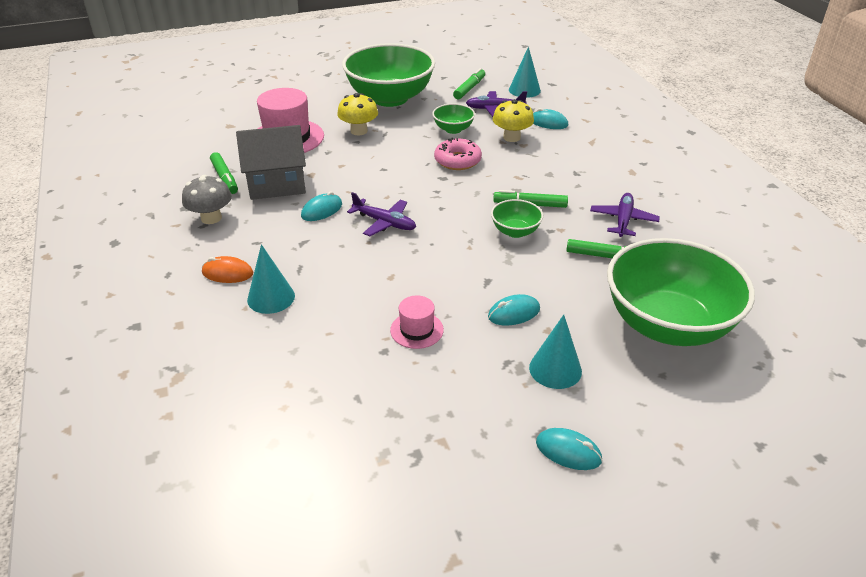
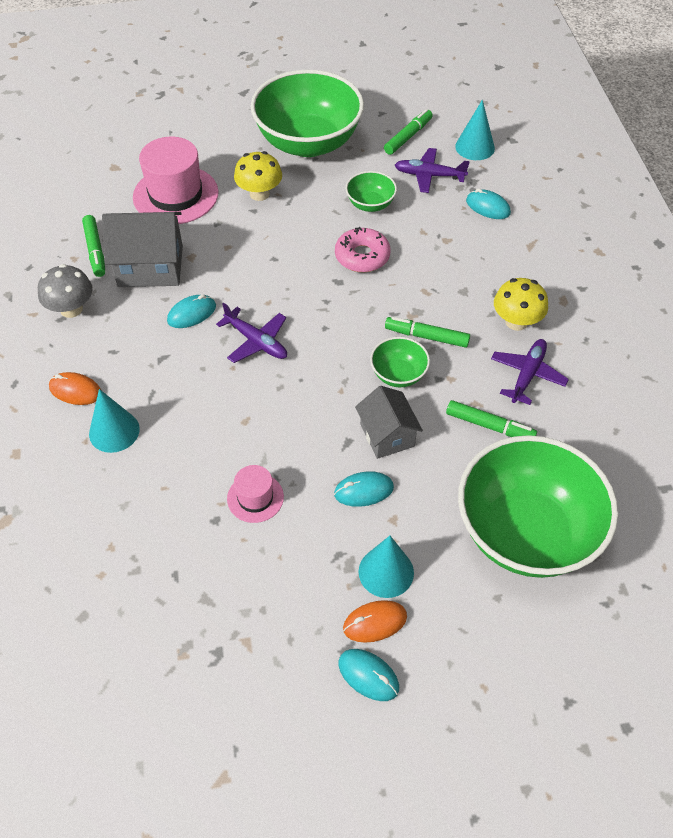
camera: 10 degrees right, 15 degrees up
(511, 137) = (436, 226): yellow mushroom -> yellow mushroom (516, 322)
(520, 272) = (387, 435): none -> grey house
(559, 409) = (375, 622): none -> orange mouse

